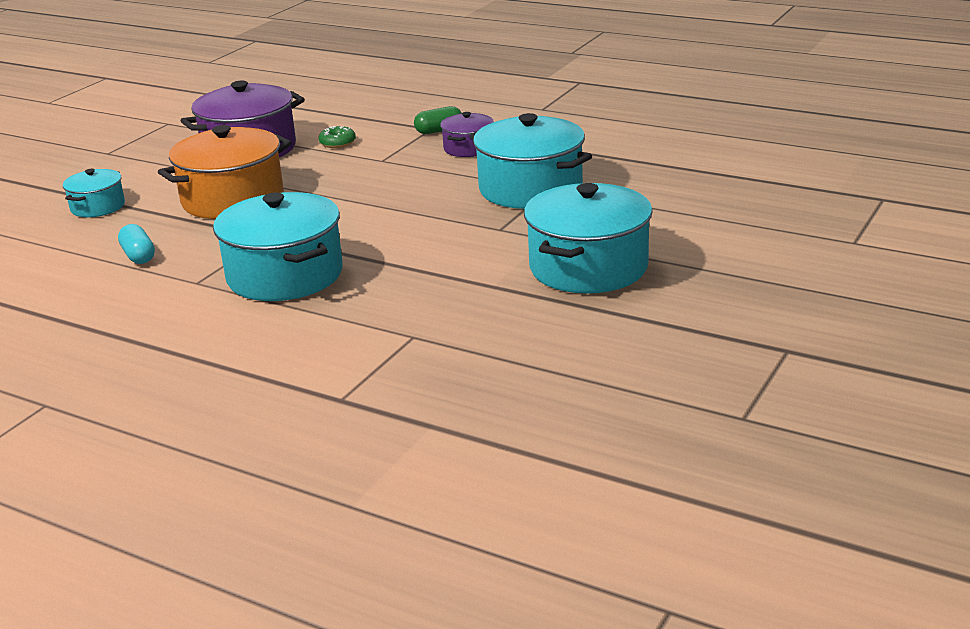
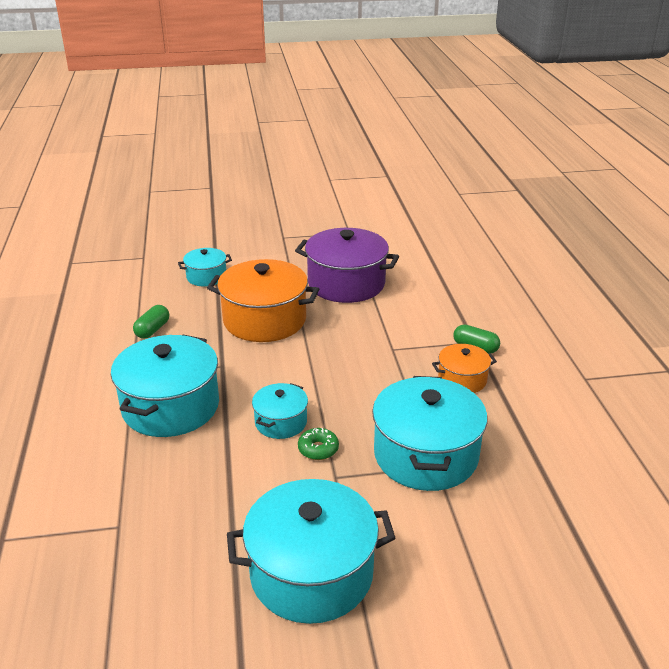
camera: 50 degrees right, 5 degrees up
(138, 256) = (152, 330): turquoise capsule -> green capsule
(337, 143) = (398, 313): green donut -> green donut (318, 449)
(396, 232) = (281, 422): none -> turquoise pot
(468, 148) = (462, 379): purple pot -> orange pot

